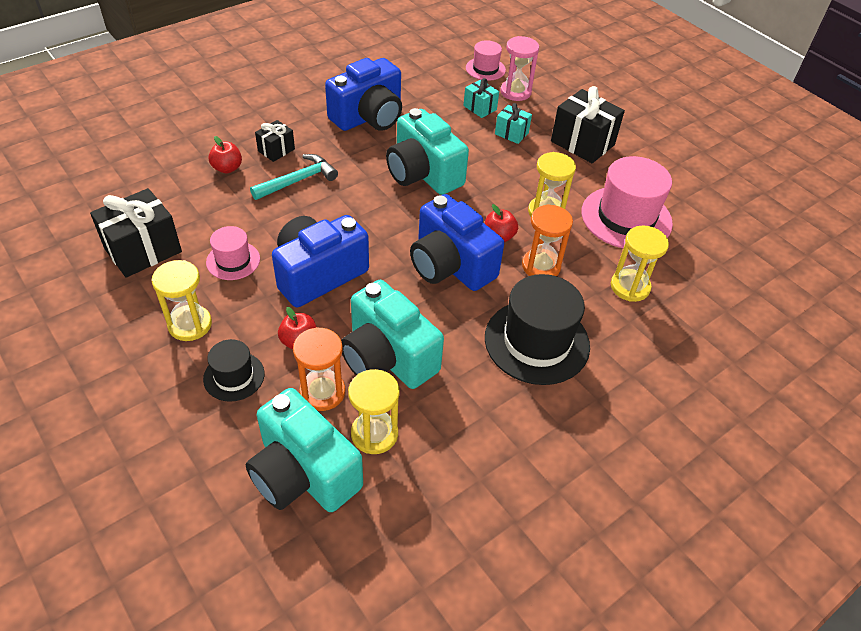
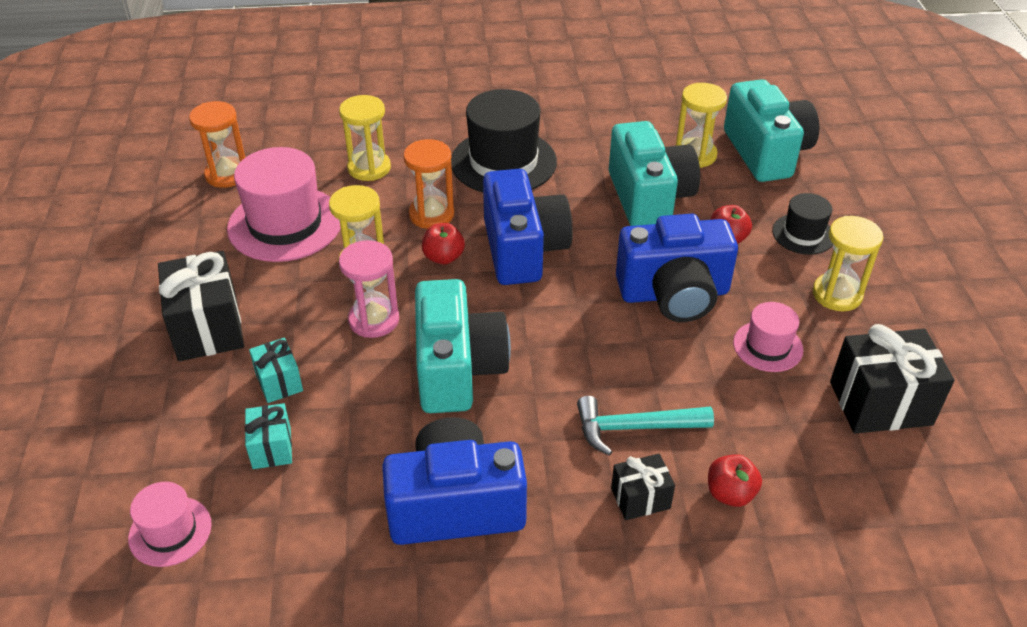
camera: 145 degrees left, 5 degrees down
(322, 392) = (724, 195): orange hourglass -> orange hourglass (227, 174)
(515, 92) = (184, 455): pink hourglass -> pink hourglass (374, 320)

